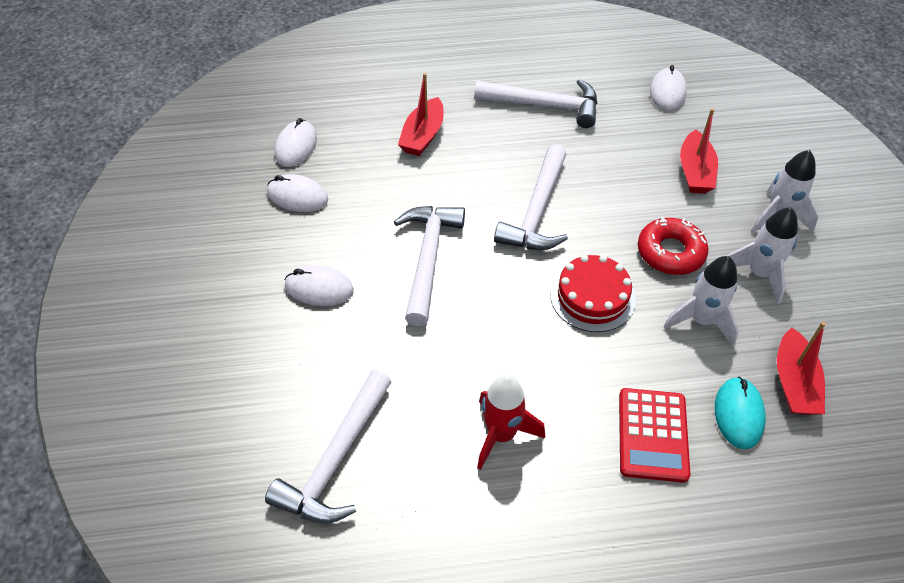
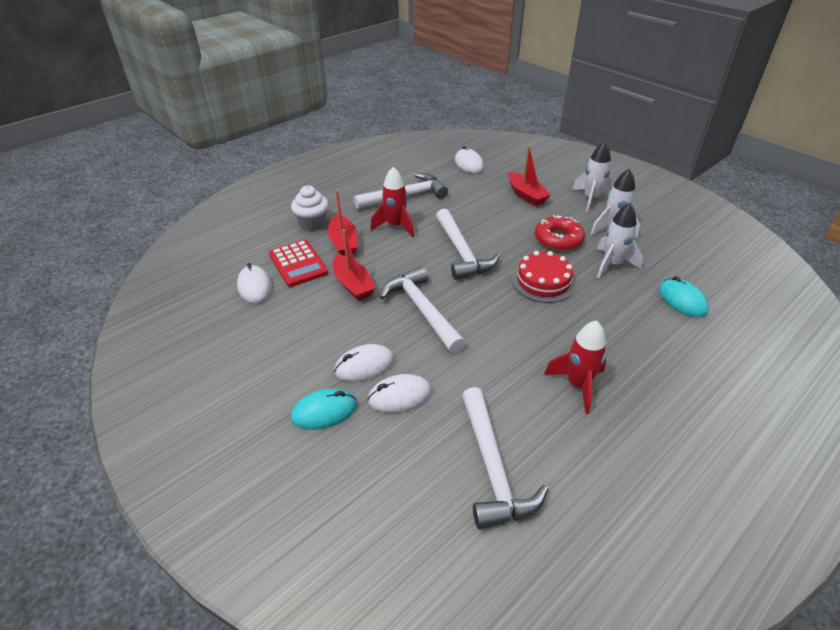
camera: 35 degrees left, 10 degrees down
(246, 314) = (324, 411): none -> turquoise mouse
(297, 196) = (288, 317): white mouse -> white mouse (399, 396)
(413, 95) = (312, 223): none -> white cupcake
(496, 141) = (395, 226): none -> red rocket
(652, 435) = (655, 335): red calculator -> red calculator (298, 264)
(794, 383) = (688, 271): red boat -> red boat (353, 284)

